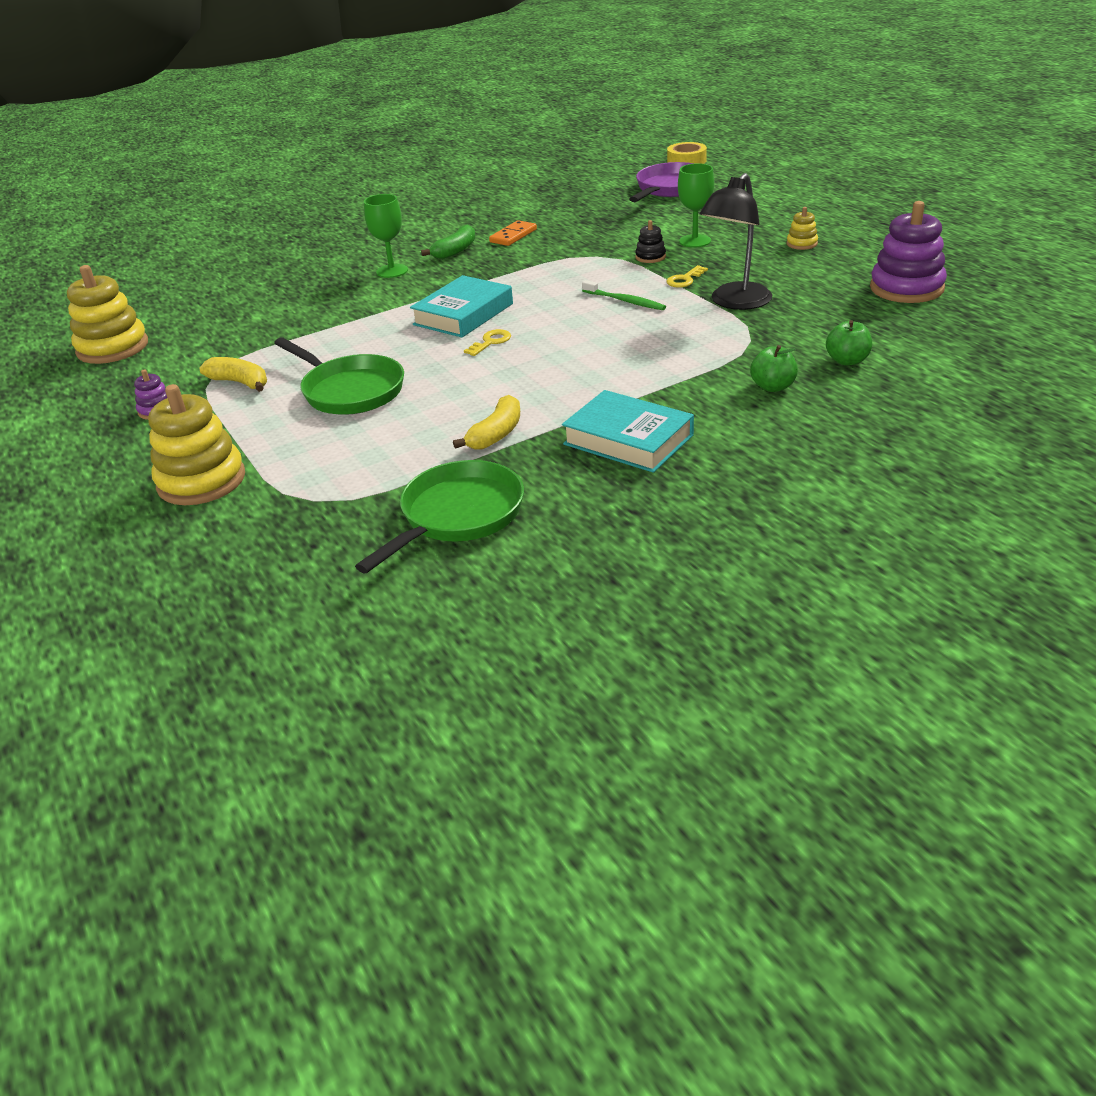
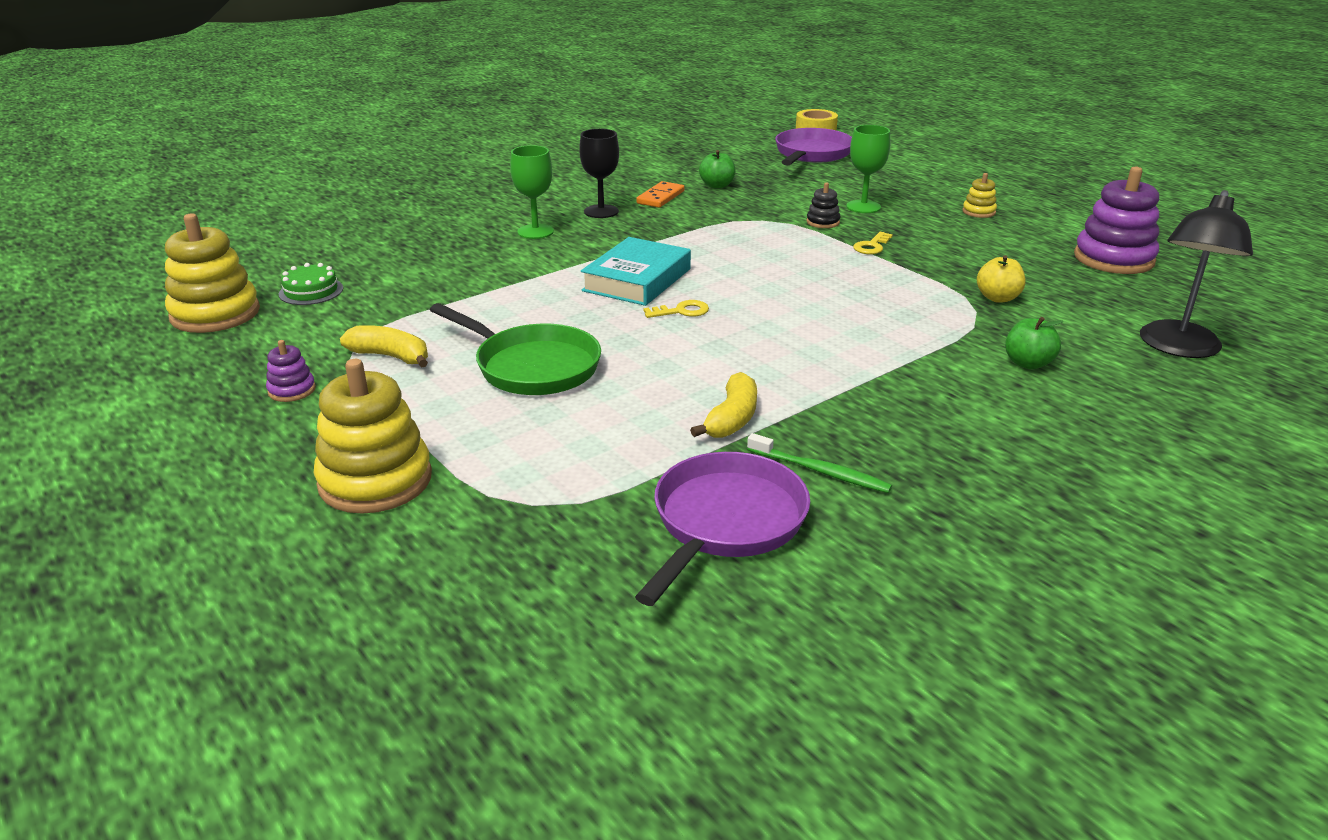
camera: 10 degrees left, 5 degrees down
(192, 327) = (311, 291): none -> green cake
(455, 251) = (601, 211): green banana -> black goblet
(458, 516) = (725, 523): green pan -> purple pan
(490, 342) = (681, 311): yellow key -> yellow key turned 45 degrees clockwise
(625, 301) = (816, 268): green toothbrush -> green toothbrush (821, 471)
(628, 439) = (893, 425): turquoise book -> none
(735, 302) = (938, 271): black lamp -> black lamp (1177, 348)
(776, 327) = (997, 298): none -> yellow apple
(847, 361) = (1094, 335): green apple -> green apple (717, 185)

